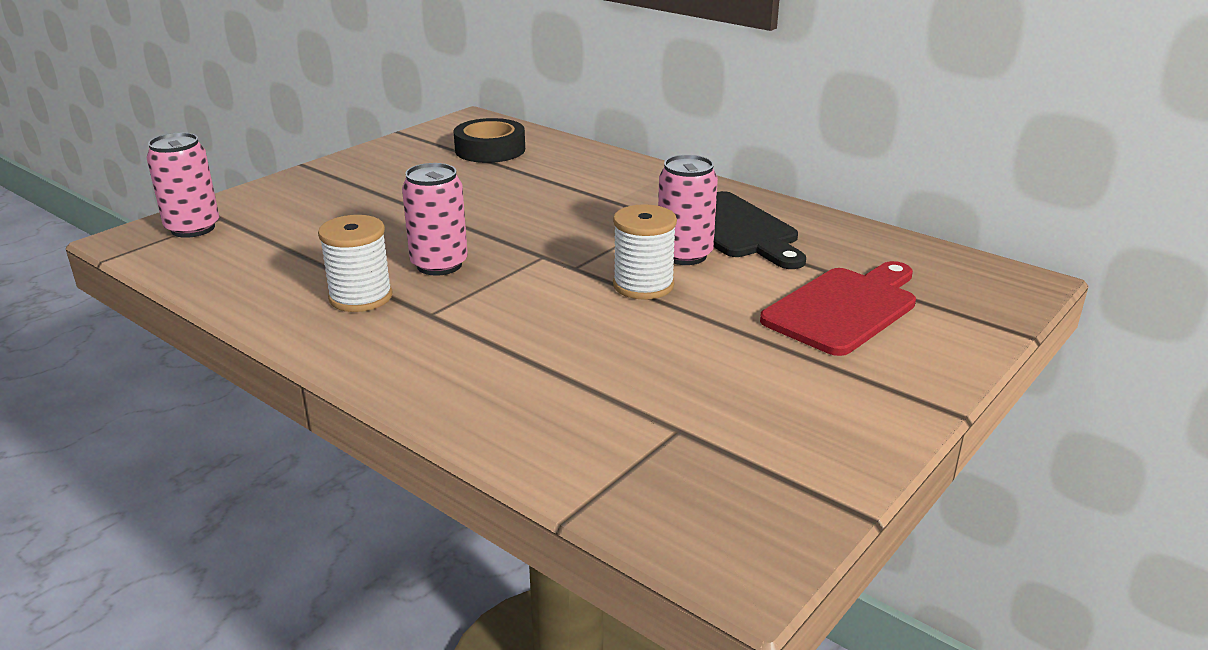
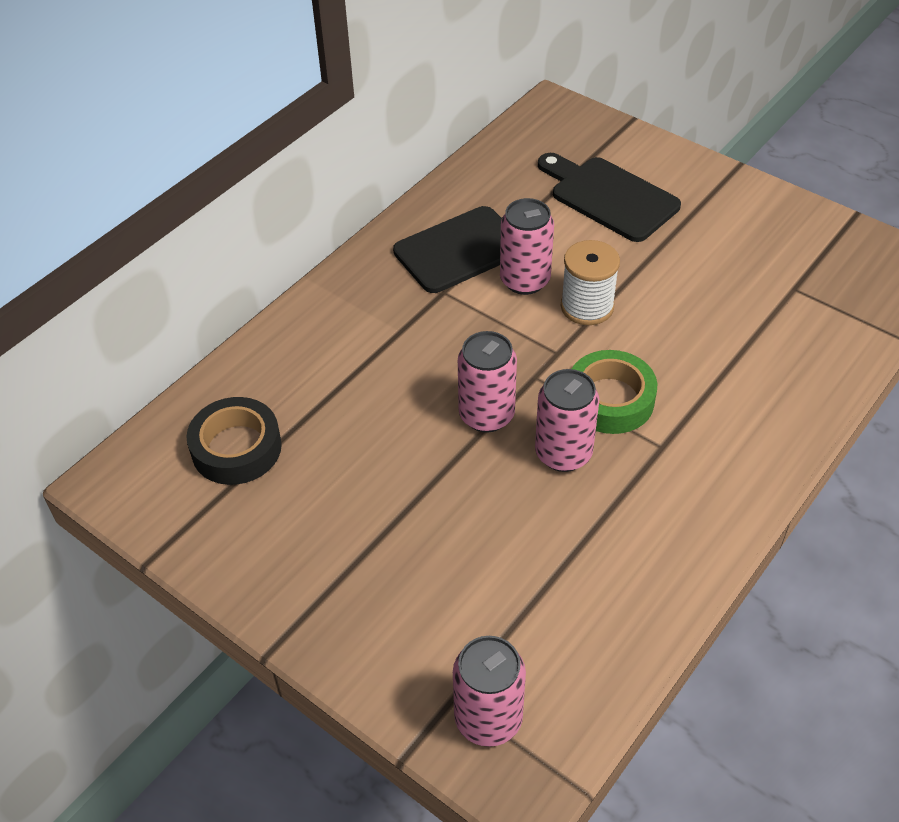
camera: 90 degrees left, 20 degrees up
(360, 297) = (639, 505): white spool -> none
(498, 233) = (486, 415): none -> pink can
(502, 290) = (610, 399): none -> green tape
(844, 308) = (609, 197): red cutting board -> black cutting board

